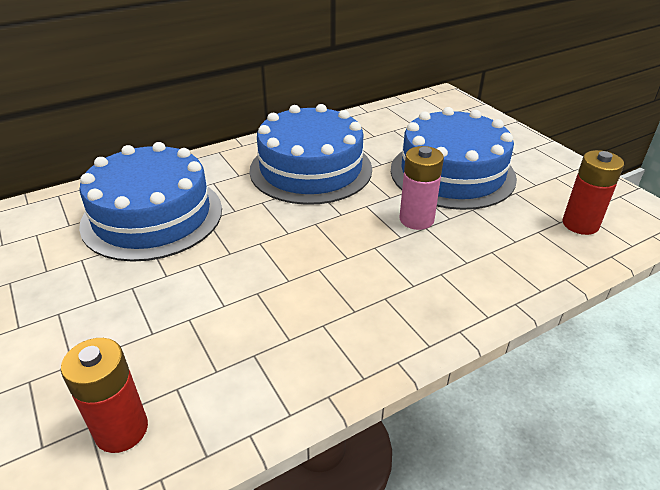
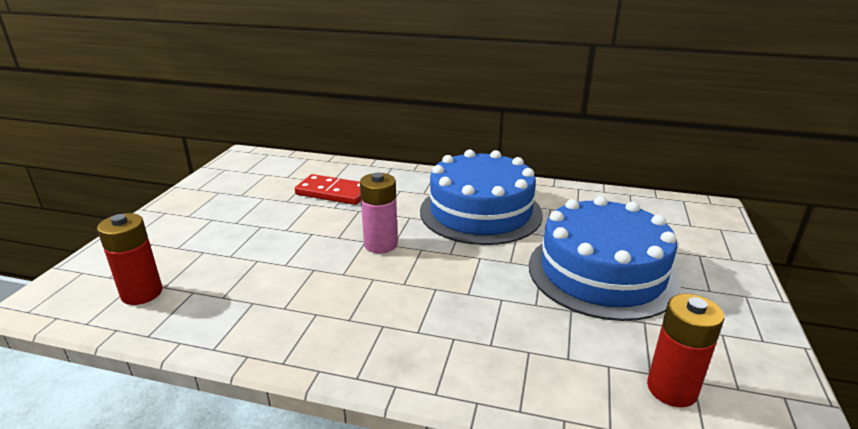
camera: 45 degrees right, 10 degrees down
(152, 216) = (333, 193): blue cake -> red domino
(416, 219) = (503, 289): pink battery -> pink battery (380, 244)

